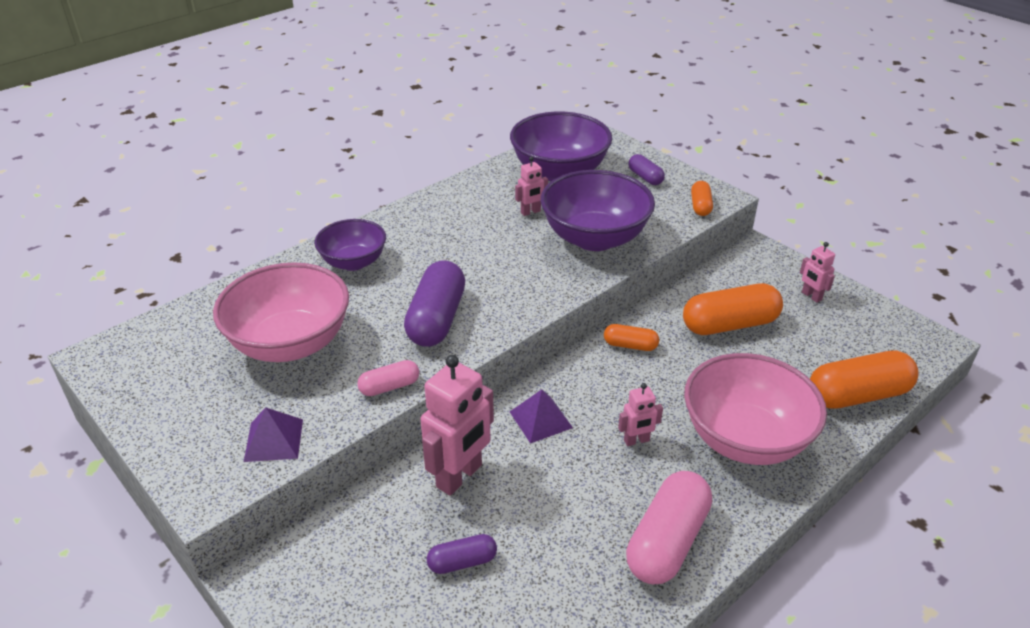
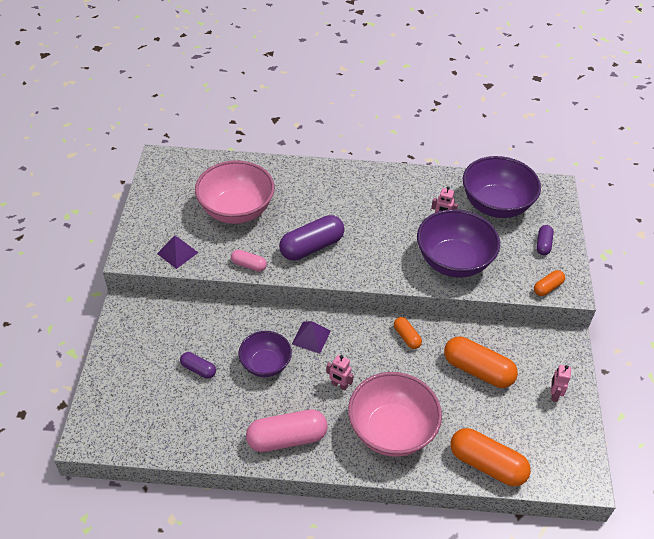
camera: 45 degrees right, 10 degrees up
(353, 262) = (315, 185): purple bowl -> purple bowl (265, 364)
(460, 476) = (243, 333): pink robot -> none

